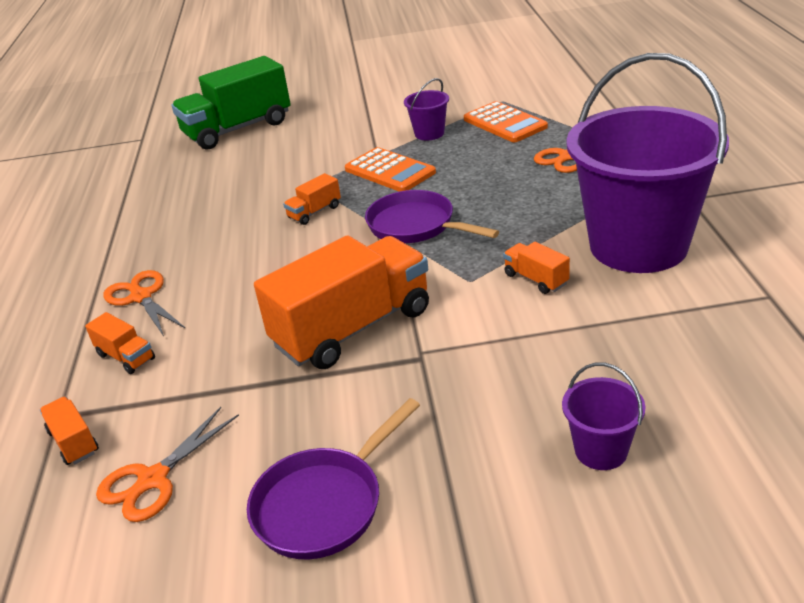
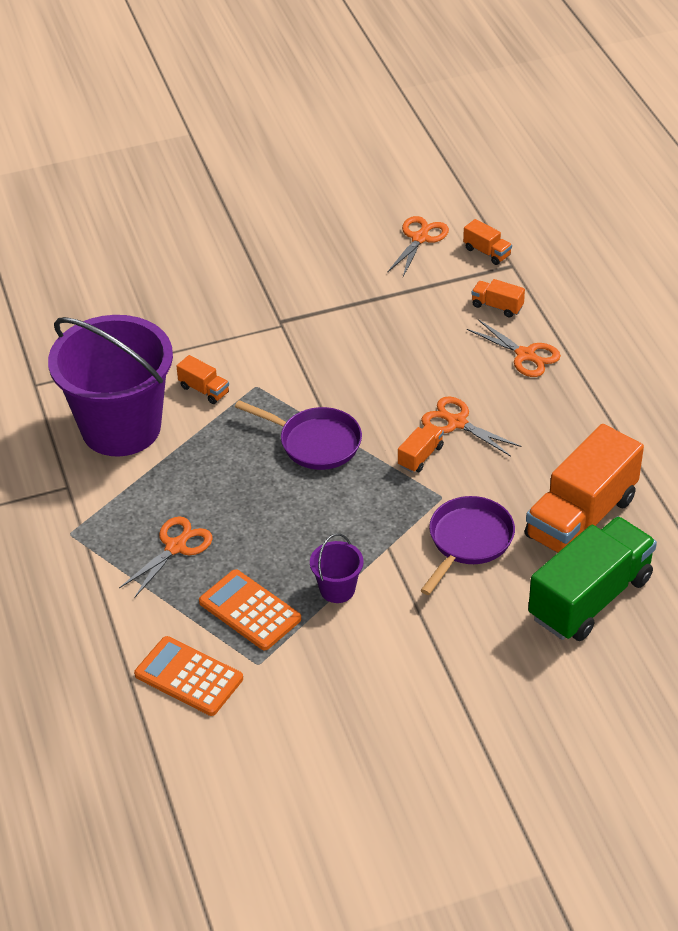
camera: 165 degrees right, 10 degrees up
(261, 237) = (457, 423): none -> orange scissors
(324, 504) = (313, 236): purple pan -> purple pan (468, 541)
(353, 328) = (336, 339): orange truck -> orange truck (581, 518)
(390, 171) = (364, 519): orange calculator -> orange calculator (188, 677)
(601, 450) = (162, 275): purple bucket -> none

